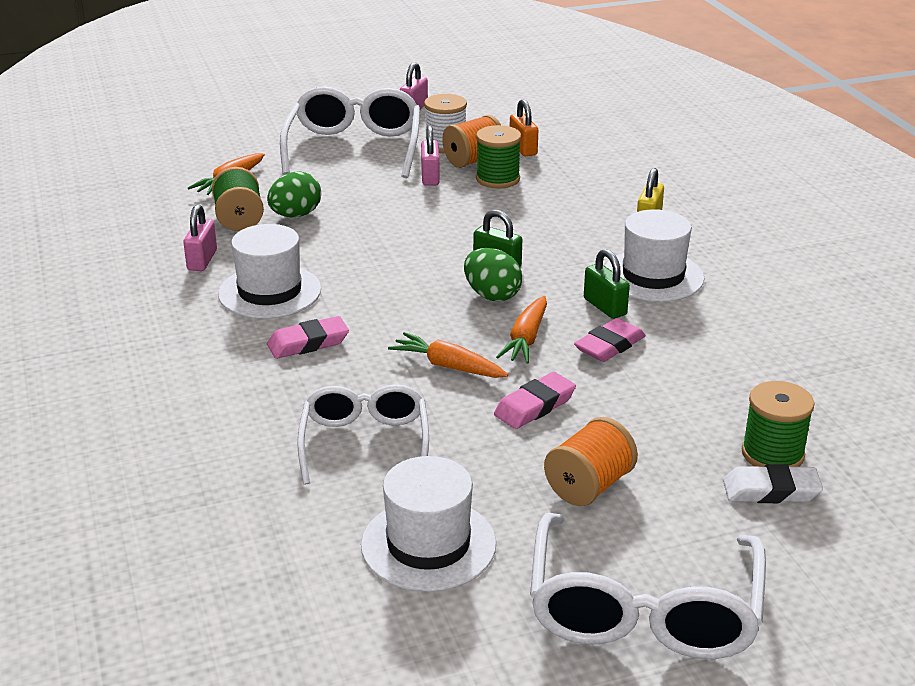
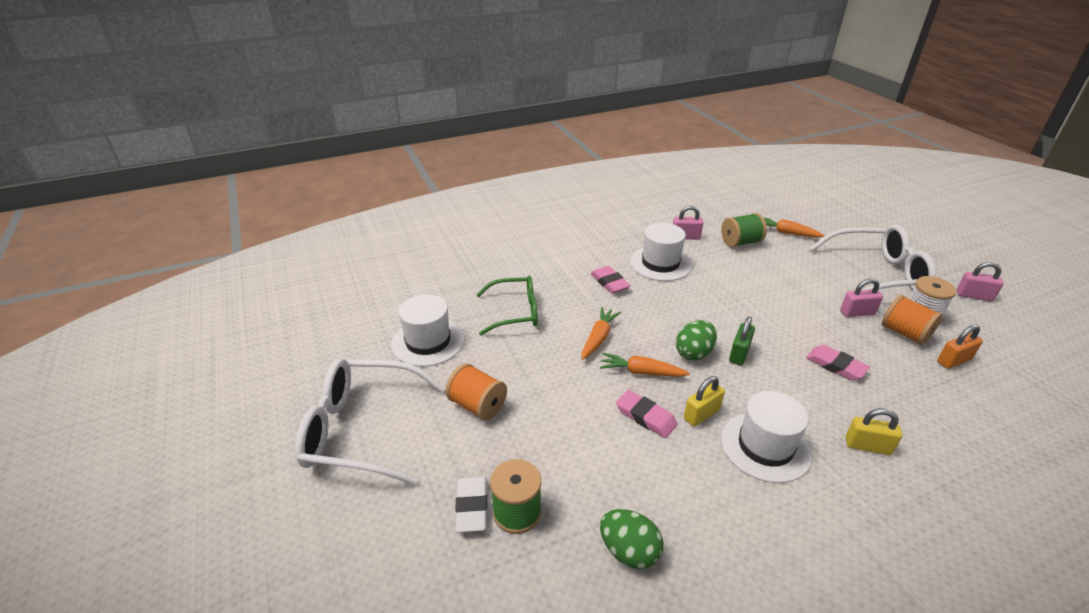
camera: 85 degrees right, 5 degrees up
(295, 215) = (758, 261): green egg -> green egg (629, 551)
(365, 443) = (515, 312): white glasses -> green glasses
(497, 179) = (881, 348): green spool -> none
(534, 406) = (561, 378): pink eraser -> pink eraser (835, 366)
(605, 307) = (701, 414): green padlock -> yellow padlock

